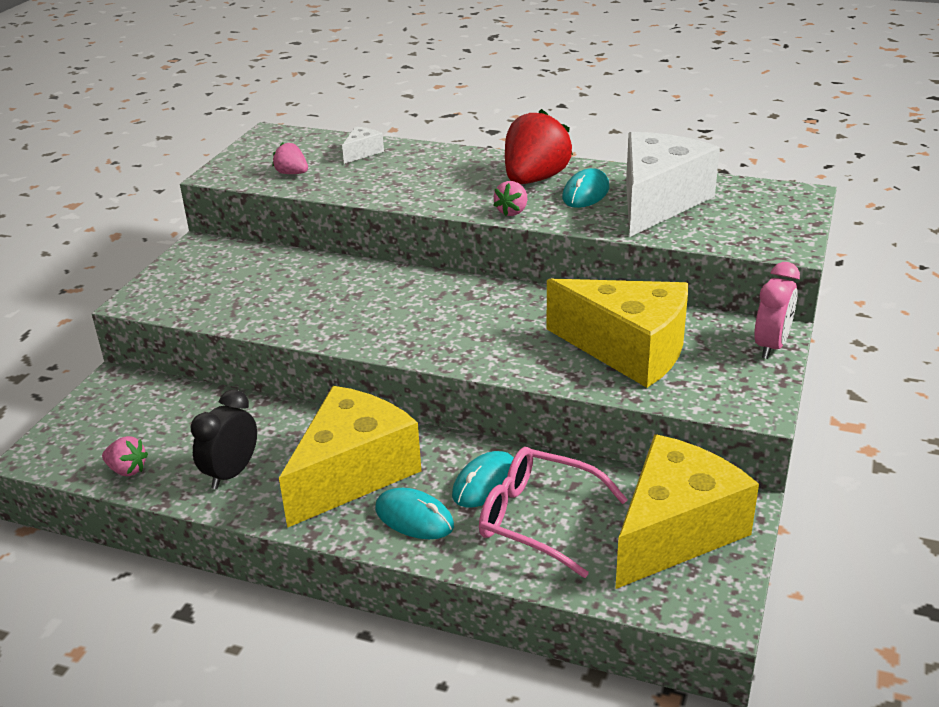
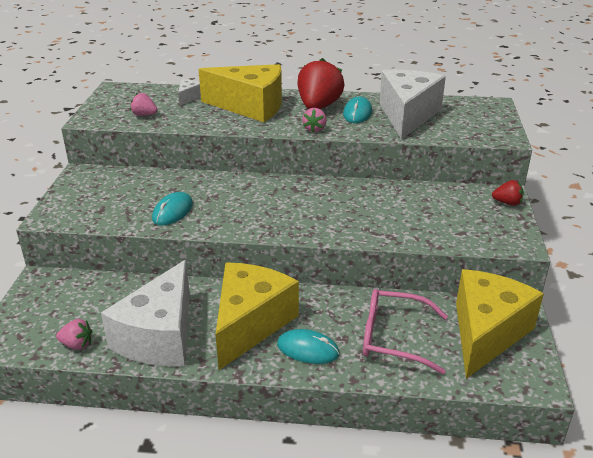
camera: 15 degrees left, 0 degrees up
(231, 473) = (160, 336): black clock -> white cheese
(485, 483) = (346, 318): turquoise mouse -> turquoise mouse (172, 211)
(628, 350) = (419, 215): yellow cheese -> yellow cheese (251, 107)
(771, 346) = (507, 203): pink clock -> red strawberry

